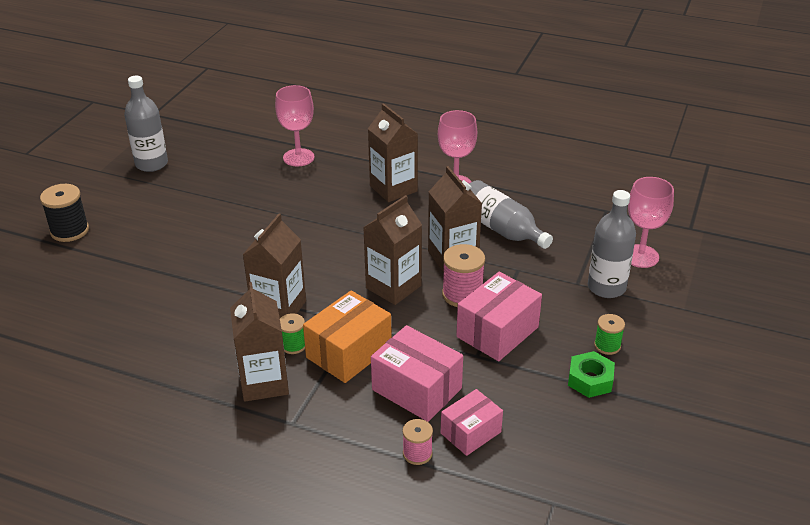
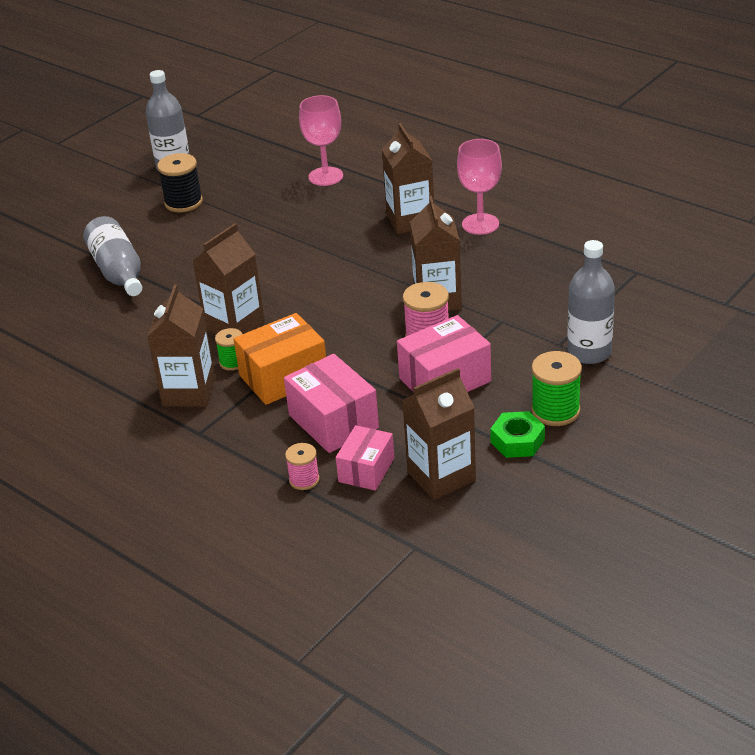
camera: 20 degrees right, 0 degrees up
(70, 231) = (68, 224): black spool -> black spool (183, 202)
(393, 287) = (359, 320): brown carton -> brown carton (441, 476)
(470, 432) = (366, 470): pink box -> pink box turned 45 degrees counterclockwise
(501, 229) = (505, 277): grey bottle -> grey bottle (118, 272)
(607, 345) = (555, 411): green spool -> green spool, size x1.65
(640, 256) = (647, 325): pink goblet -> none

